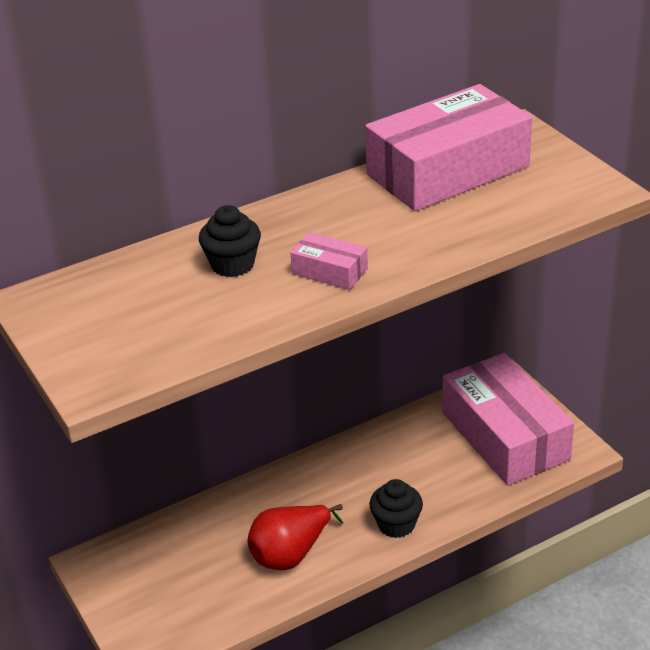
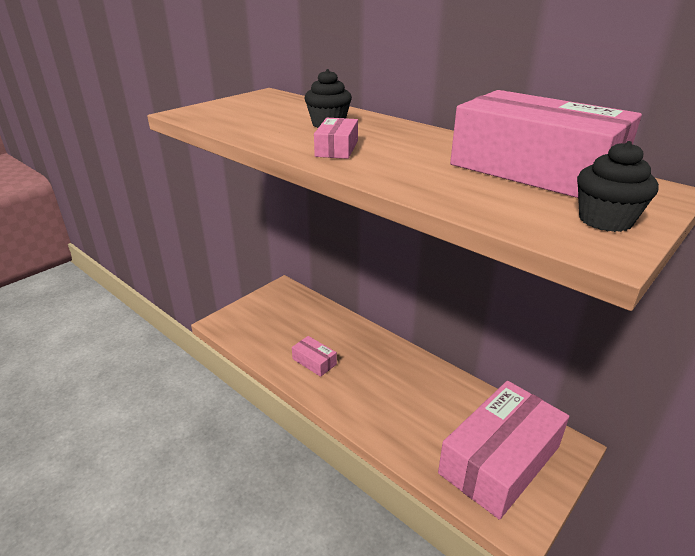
camera: 70 degrees right, 5 degrees down
(291, 554) = (314, 361): red pear -> pink box
(396, 524) = (362, 409): black cupcake -> black cupcake (605, 220)

